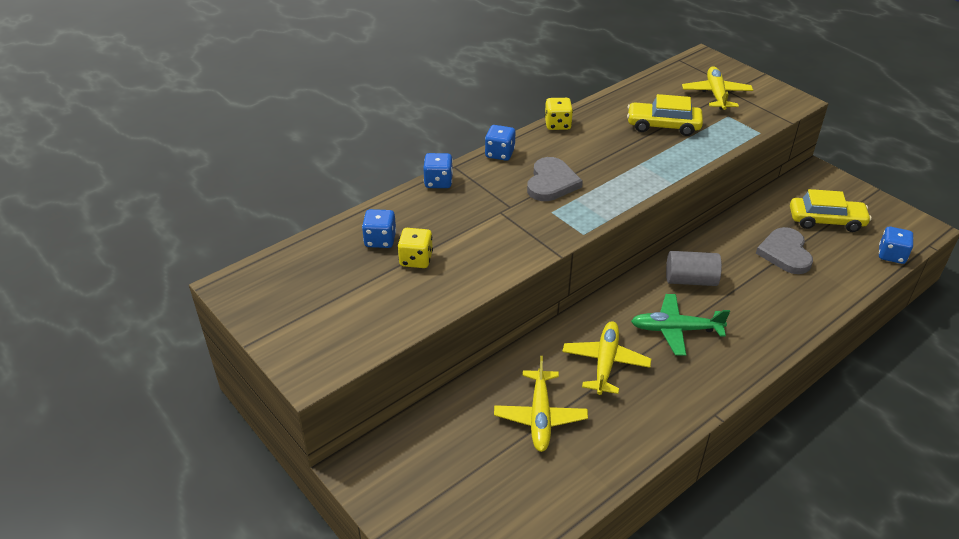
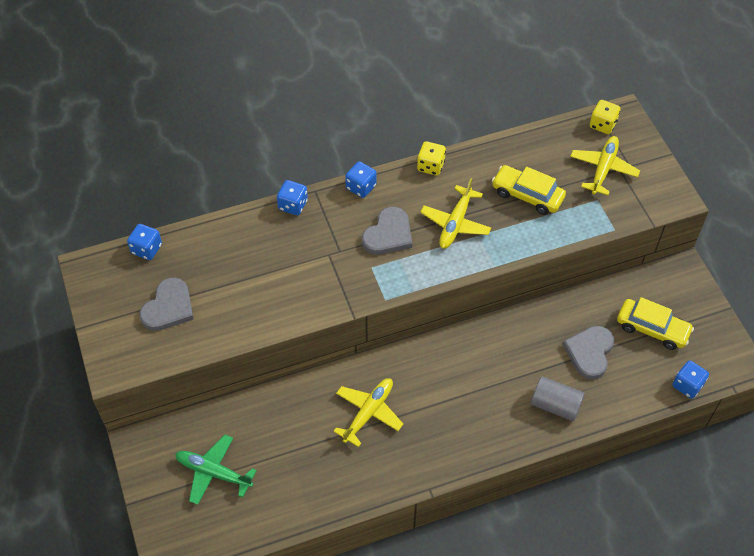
camera: 20 degrees right, 15 degrees up
(348, 298) = (168, 307): none -> grey heart
(380, 240) = (217, 255): blue dice -> blue dice (147, 249)
(416, 259) = (236, 284): yellow dice -> yellow dice (602, 125)
(540, 416) = (292, 444): yellow plane -> yellow plane (455, 223)
(676, 330) = (444, 400): green plane -> green plane (214, 473)
(690, 280) = (486, 354): grey cylinder -> grey cylinder (555, 405)

